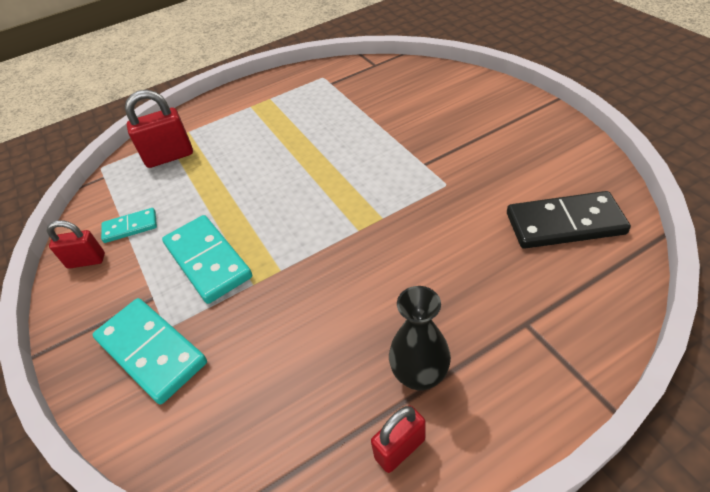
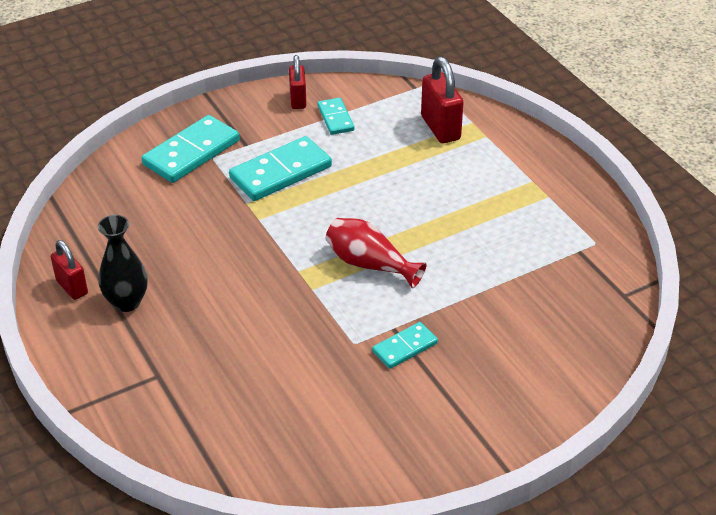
camera: 85 degrees right, 5 degrees down
(348, 184) = (369, 264): none -> red vase
(445, 155) = (405, 347): none -> turquoise domino
(564, 223) = (272, 429): black domino -> none

